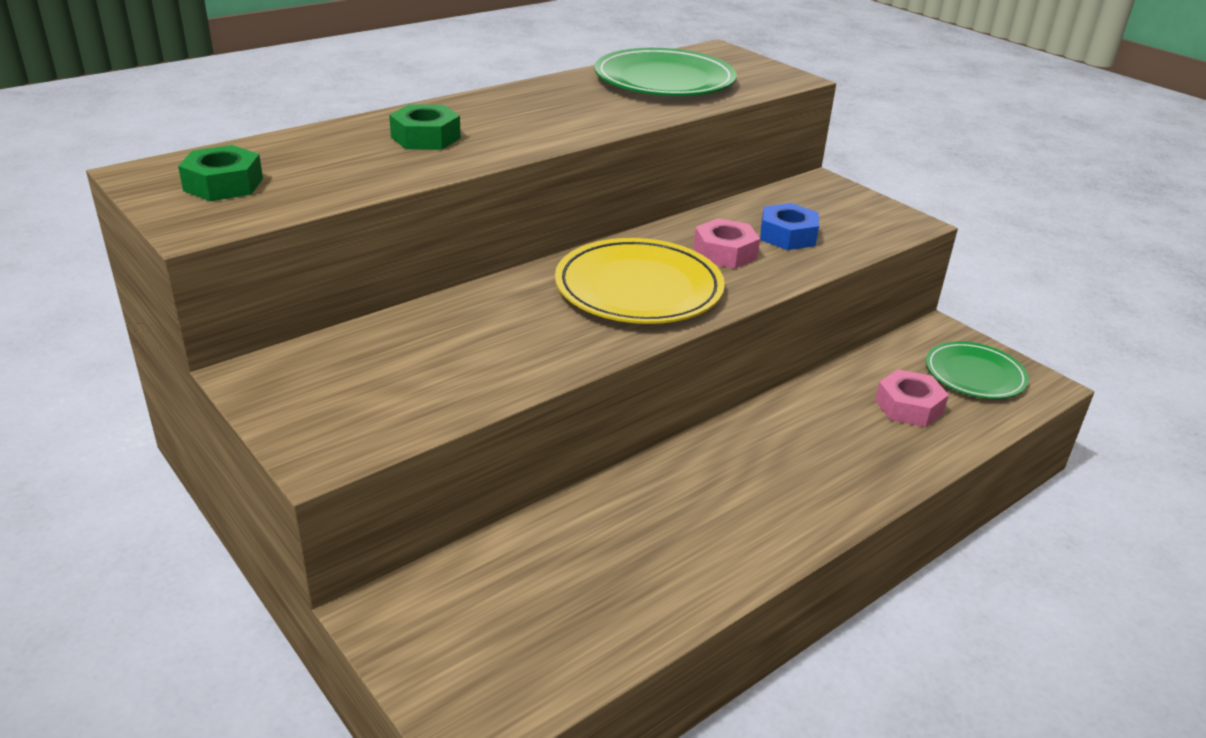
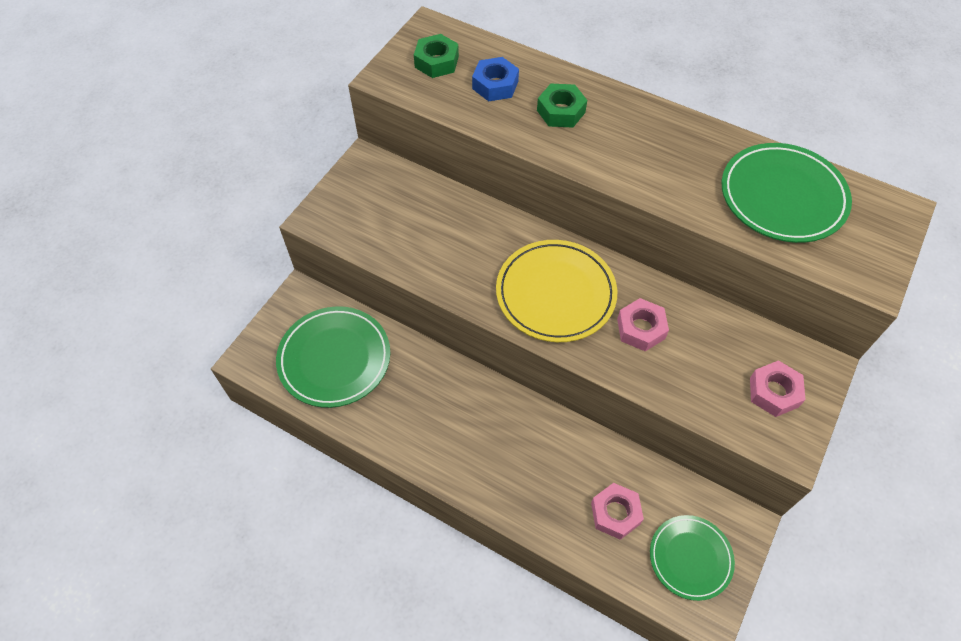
camera: 70 degrees right, 25 degrees up
(545, 601) = (334, 359): none -> green plate
(787, 235) = (698, 362): blue nut -> blue nut (495, 85)
(842, 211) = (774, 392): none -> pink nut

